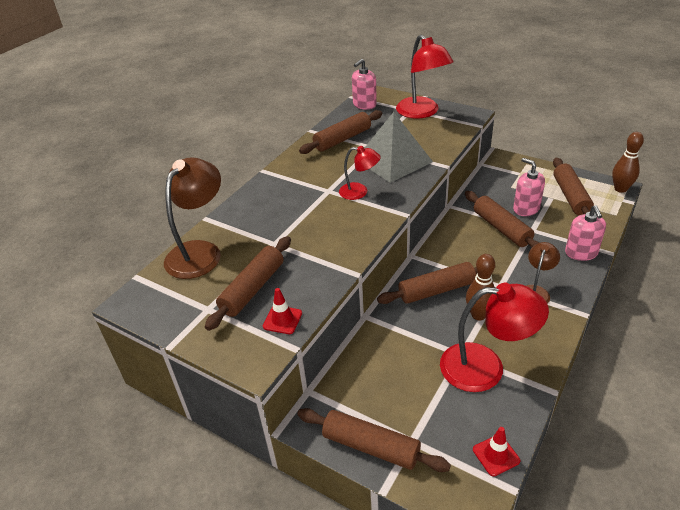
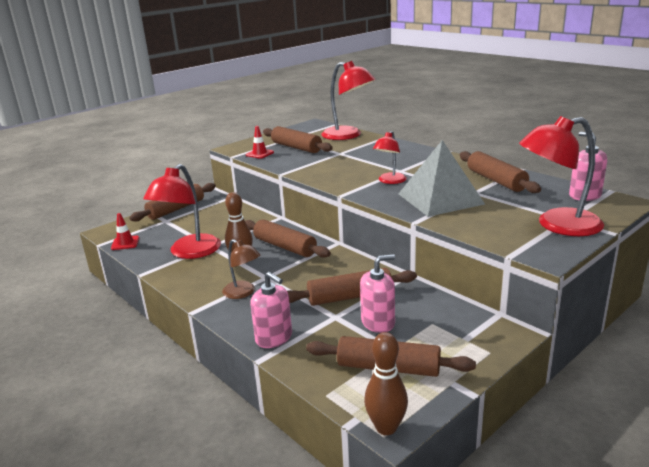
camera: 105 degrees right, 15 degrees down
(200, 252) = (348, 135): brown lamp -> red lamp
(436, 290) = (285, 247): brown rolling pin -> brown rolling pin turned 45 degrees counterclockwise
(581, 253) = (274, 338): pink soap dispenser -> pink soap dispenser turned 150 degrees counterclockwise

